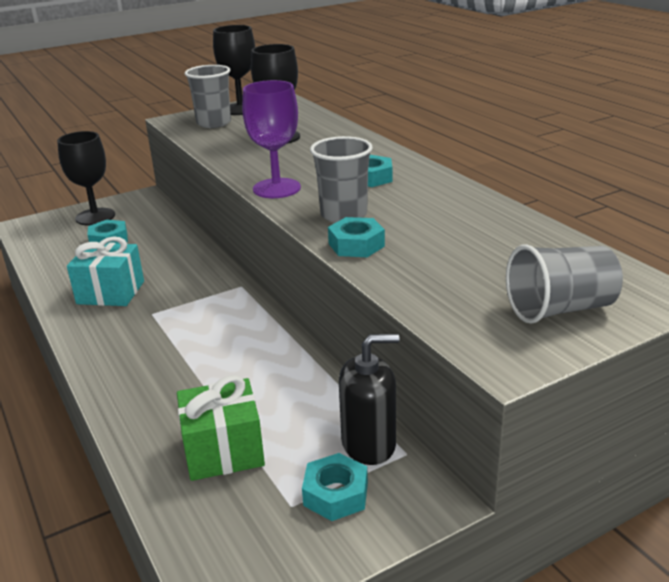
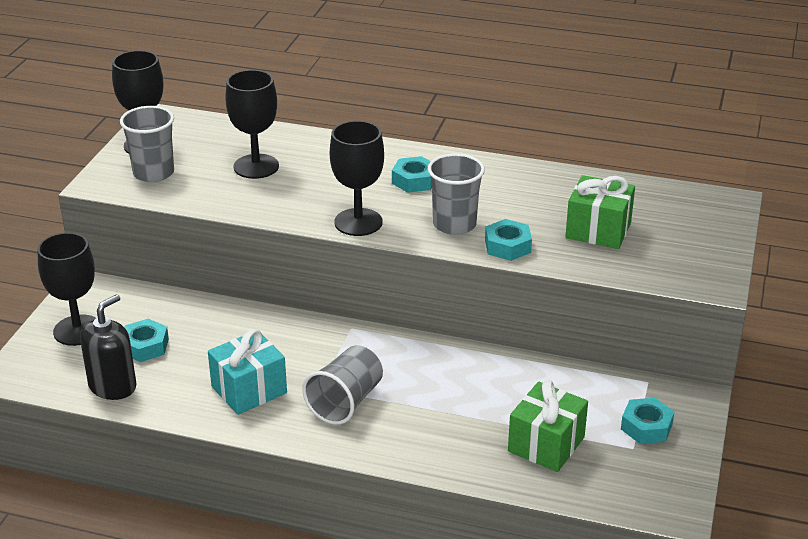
camera: 45 degrees left, 5 degrees up
(276, 188) = (358, 222): purple goblet -> black goblet
(369, 444) = (620, 389): black soap dispenser -> black soap dispenser (112, 386)
(463, 265) = (598, 230): none -> green gift
(560, 309) = (693, 236): grey cup -> grey cup (345, 402)

